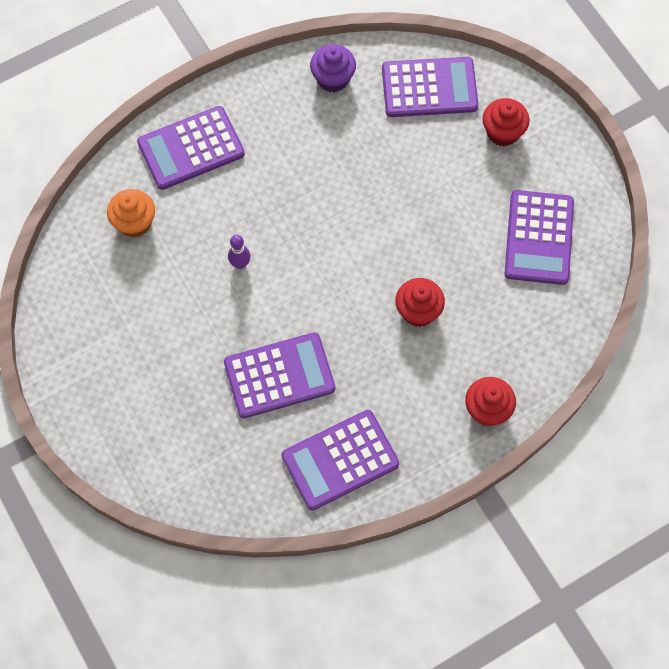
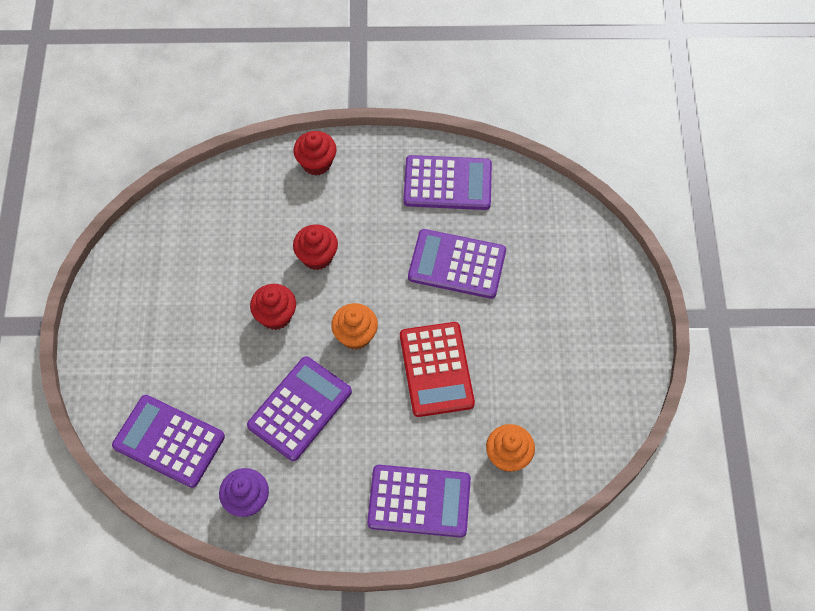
camera: 150 degrees left, 5 degrees down
(240, 264) = (436, 369): purple bowling pin -> red calculator
(332, 256) = (355, 335): none -> orange cupcake
(502, 132) = (139, 365): red cupcake -> red cupcake (275, 316)
(538, 238) = (181, 262): purple calculator -> purple calculator (300, 409)

